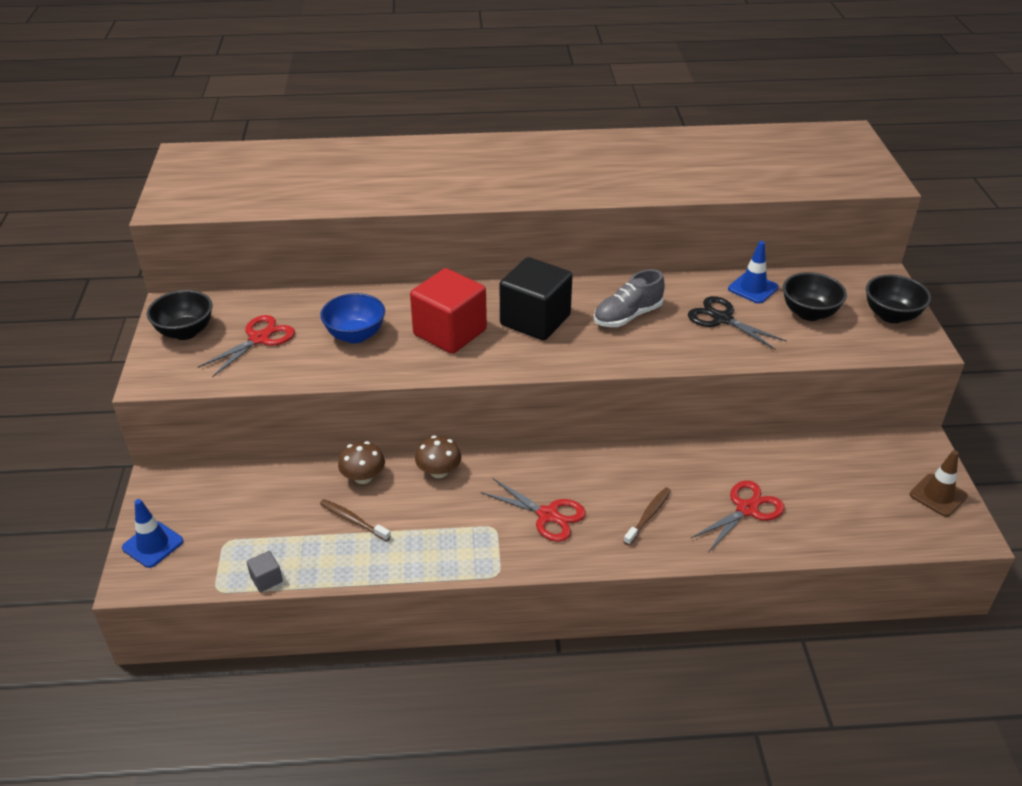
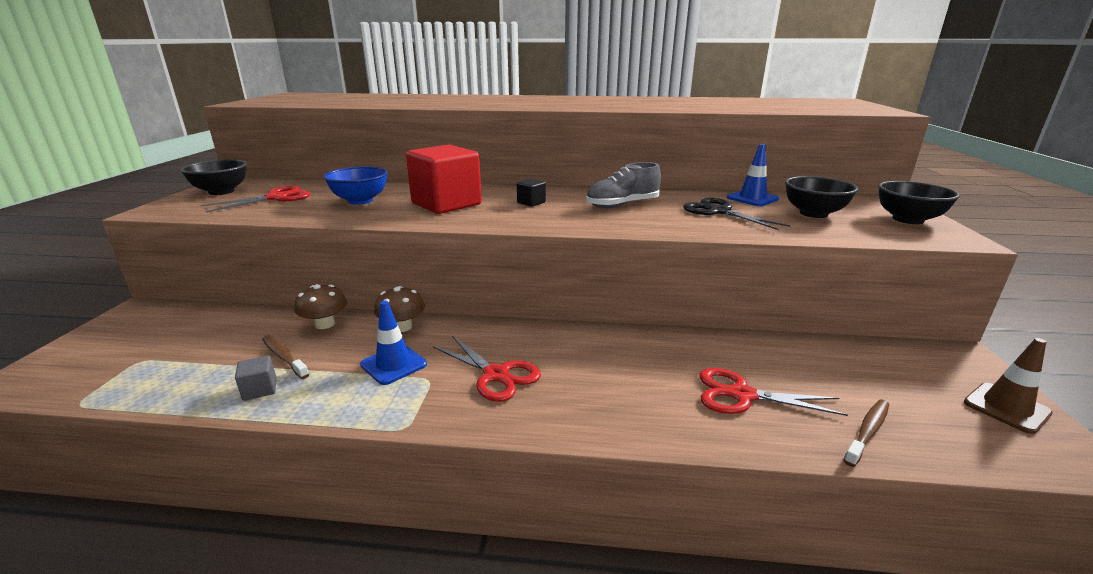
camera: 10 degrees right, 15 degrees down
(153, 544) = (69, 355): blue traffic cone -> blue traffic cone (393, 364)
(266, 579) = (141, 400): grey cube -> grey cube (260, 389)
(535, 320) = (531, 202): black cube -> black cube, size x0.41
(648, 516) = (615, 388): brown toothbrush -> brown toothbrush (867, 431)
(746, 509) = (742, 395): red scissors -> red scissors turned 135 degrees counterclockwise

